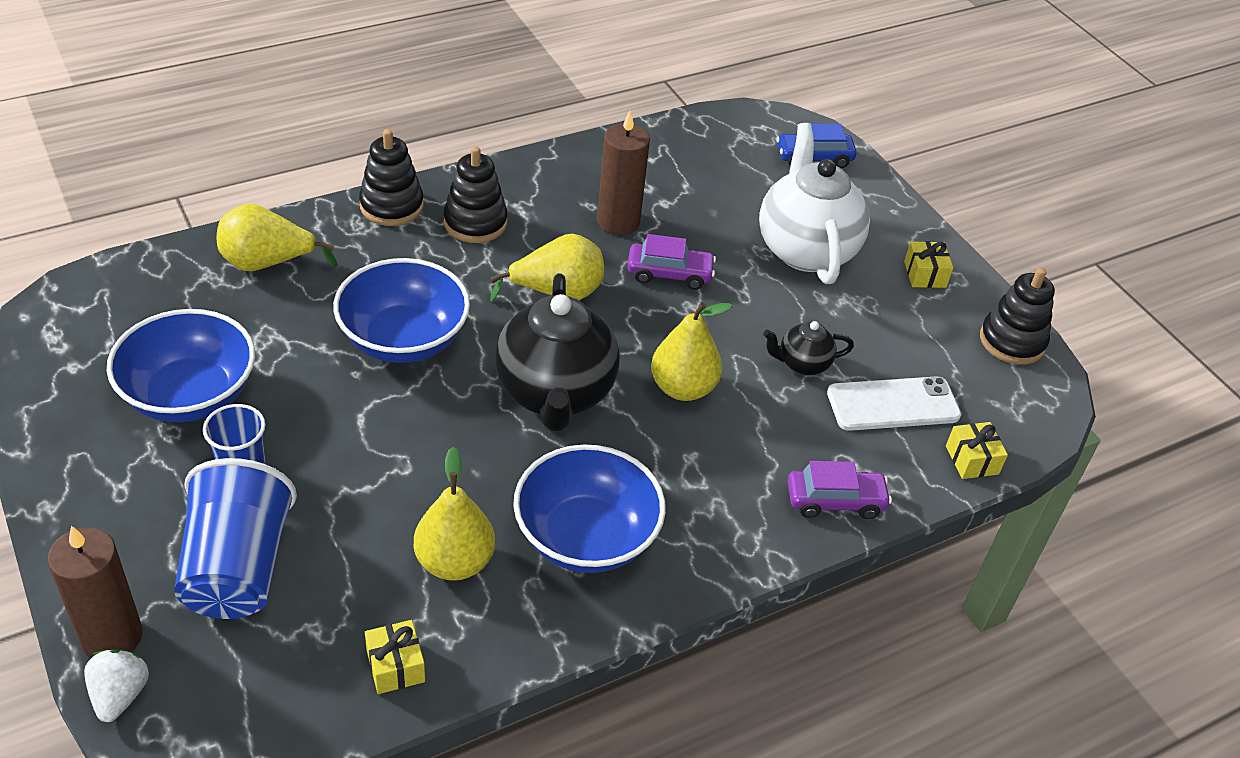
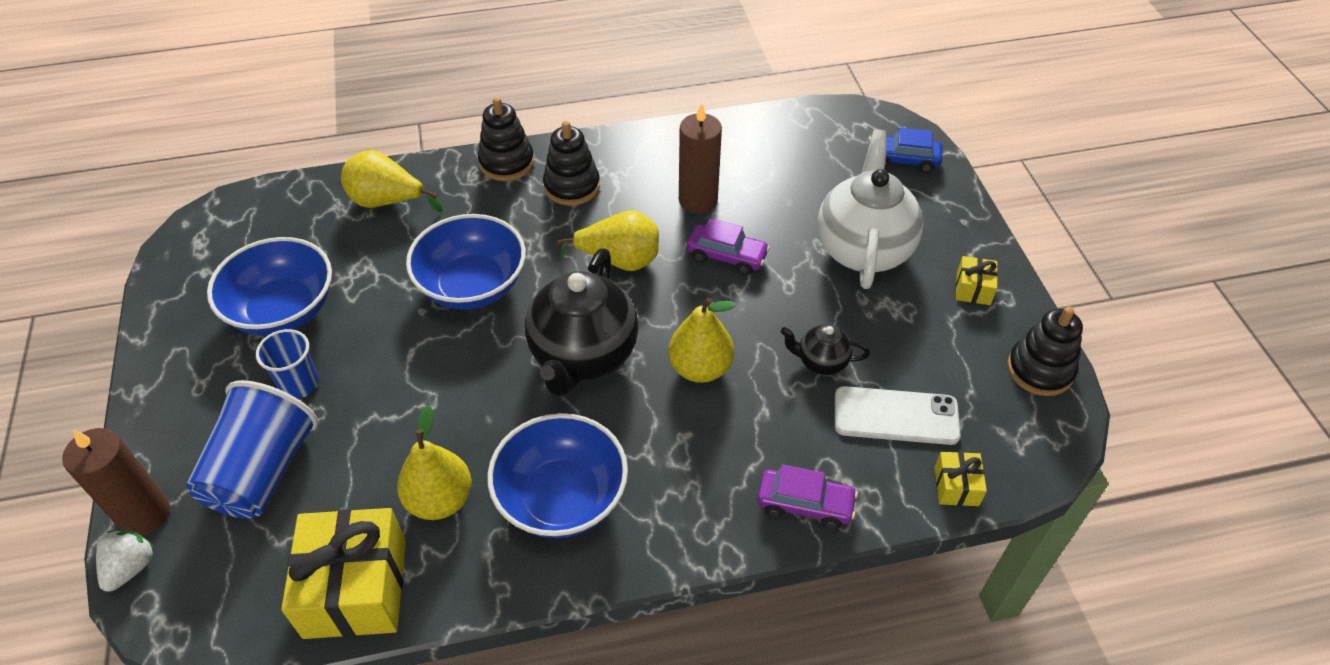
camera: 20 degrees right, 5 degrees up
(395, 666) = (355, 588): yellow gift -> yellow gift, size x2.16

